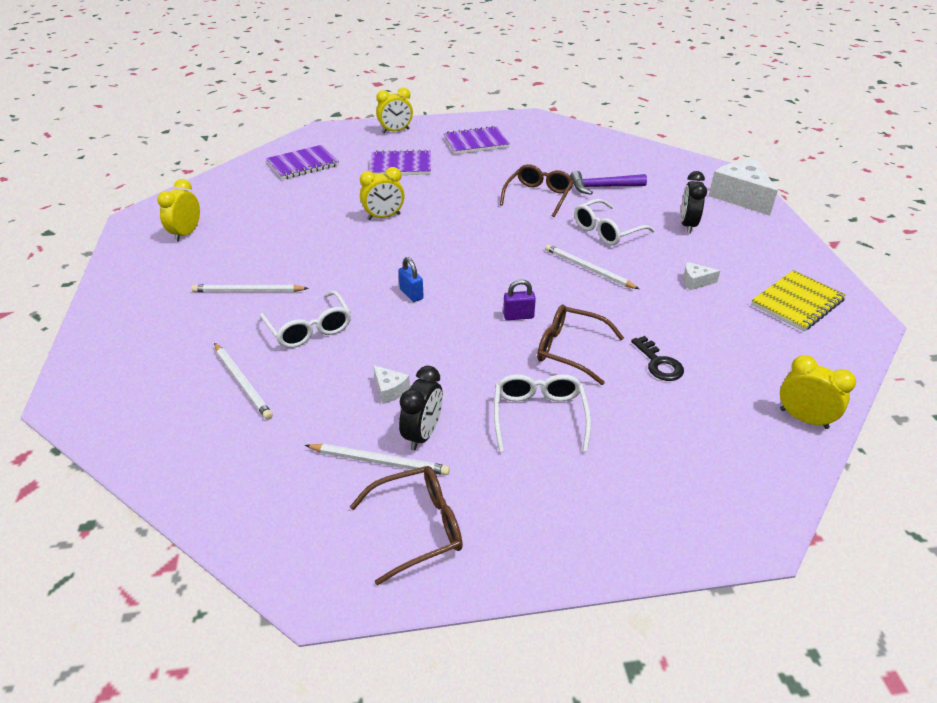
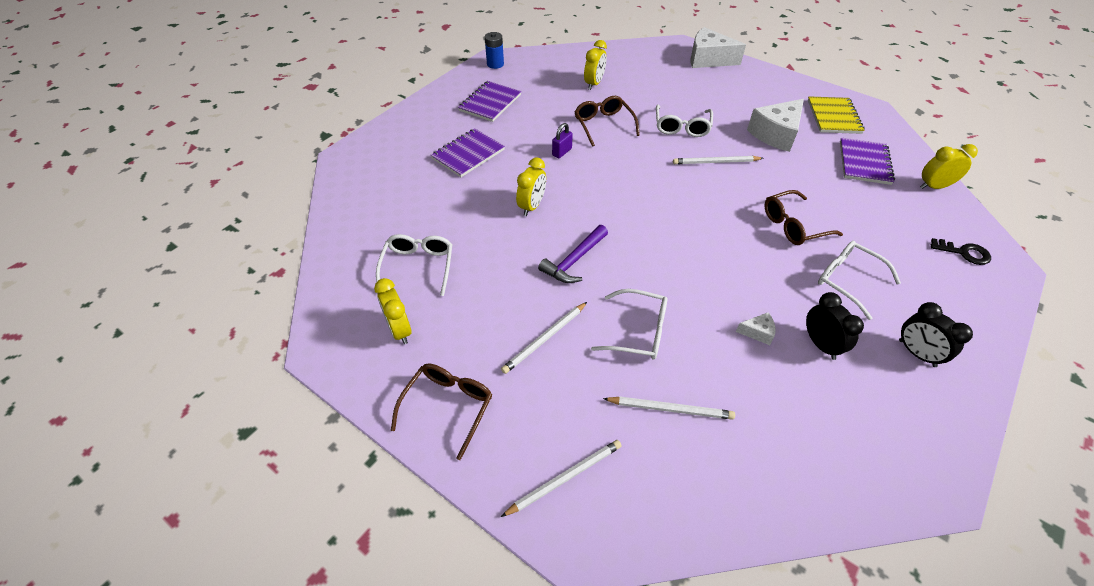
camera: 45 degrees left, 10 degrees up
(255, 209) = (418, 266): none -> white glasses
(303, 164) = (385, 200): purple notebook -> purple notebook (864, 163)
(379, 461) = (831, 383): white pencil -> white pencil (565, 478)
(395, 131) = (410, 125): yellow clock -> yellow clock (594, 84)
(411, 294) = (653, 254): blue padlock -> none
(418, 527) = (911, 401): brown glasses -> brown glasses (448, 406)
(518, 316) = (735, 223): purple padlock -> purple padlock (562, 152)
(527, 120) = (495, 64): none -> blue battery
(602, 187) = (628, 95): purple hammer -> purple hammer (574, 261)
(659, 363) = (841, 201): black key -> black key (964, 253)
(687, 225) = (714, 96): black clock -> black clock (917, 353)
(695, 282) = (776, 134): white cheese -> white cheese, size x2.23

